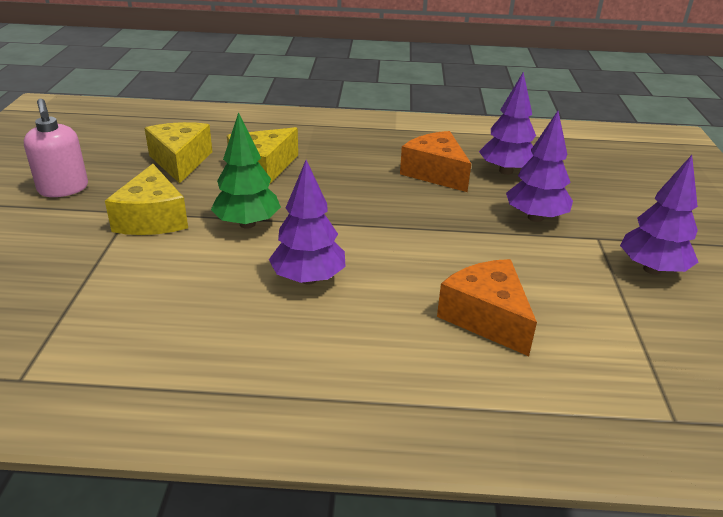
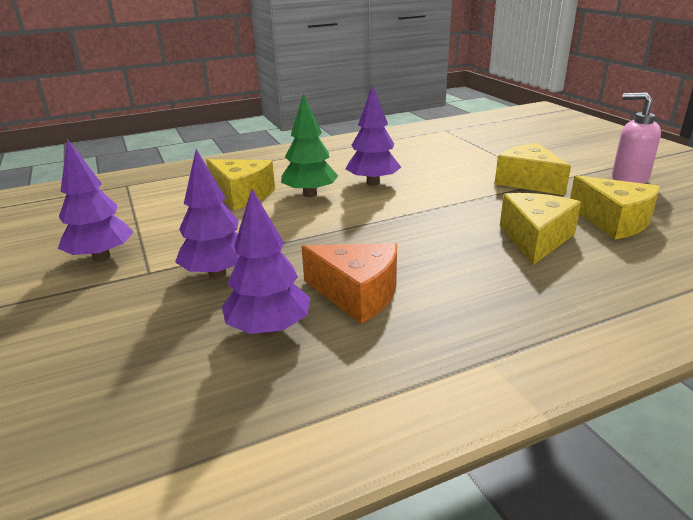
camera: 155 degrees right, 5 degrees down
(247, 224) = (461, 196): green tree -> green tree (310, 194)
(487, 317) = (242, 195): orange cheese -> yellow cheese

